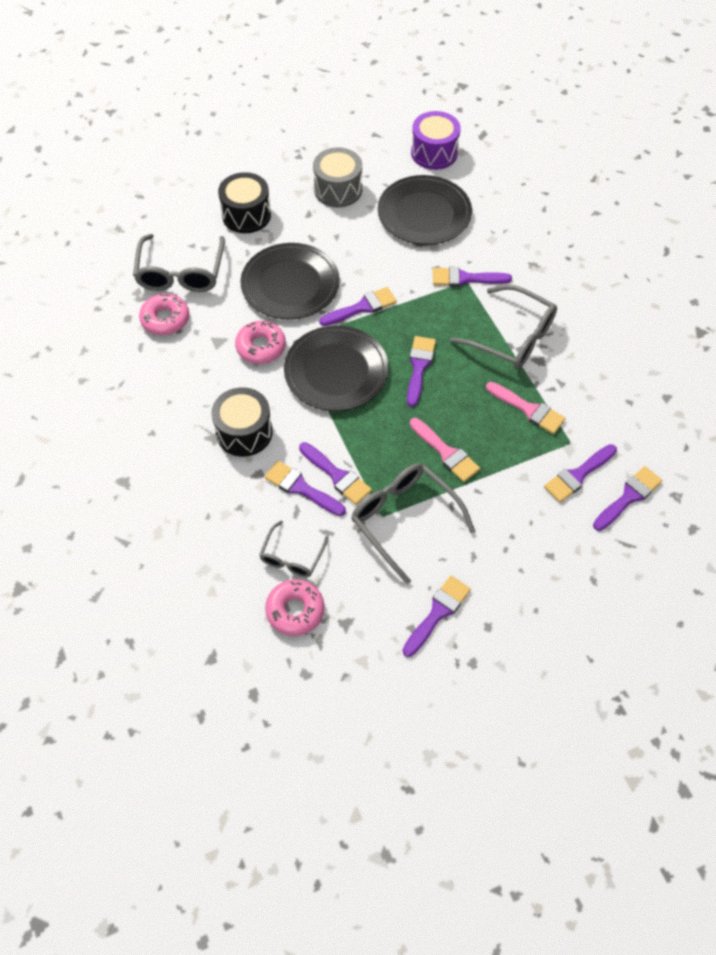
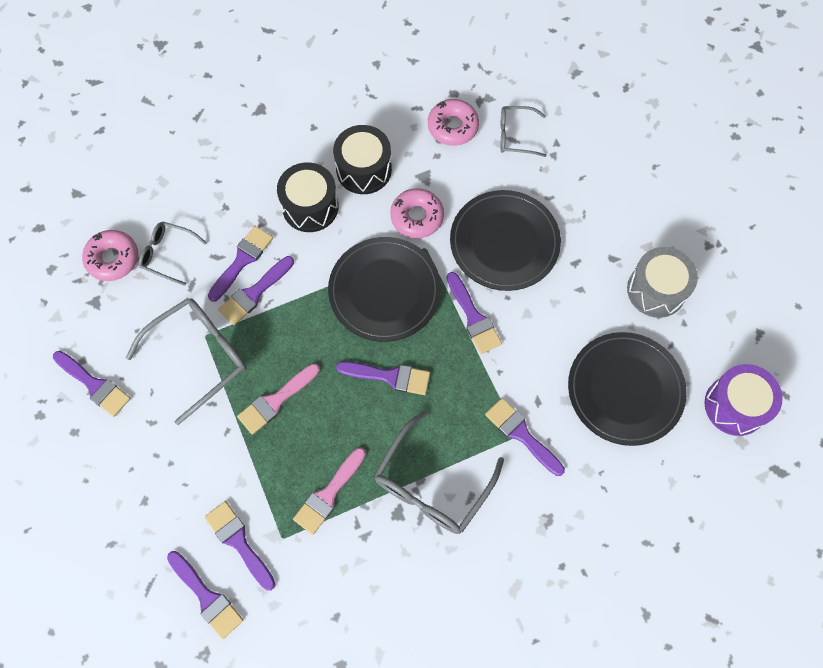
camera: 90 degrees right, 10 degrees up
(181, 273) = (515, 135): grey glasses -> grey glasses, size x0.58
(246, 215) = (606, 194): black drum -> black drum (364, 169)
(465, 278) = (521, 434): purple brush -> purple brush turned 45 degrees counterclockwise

